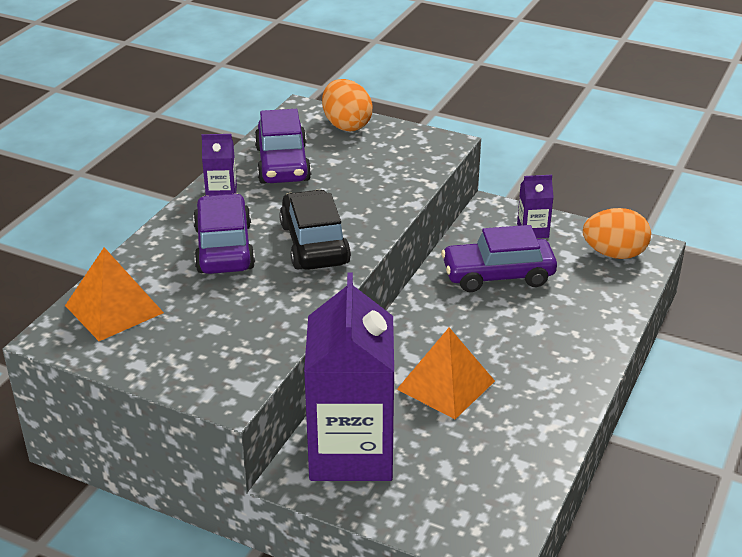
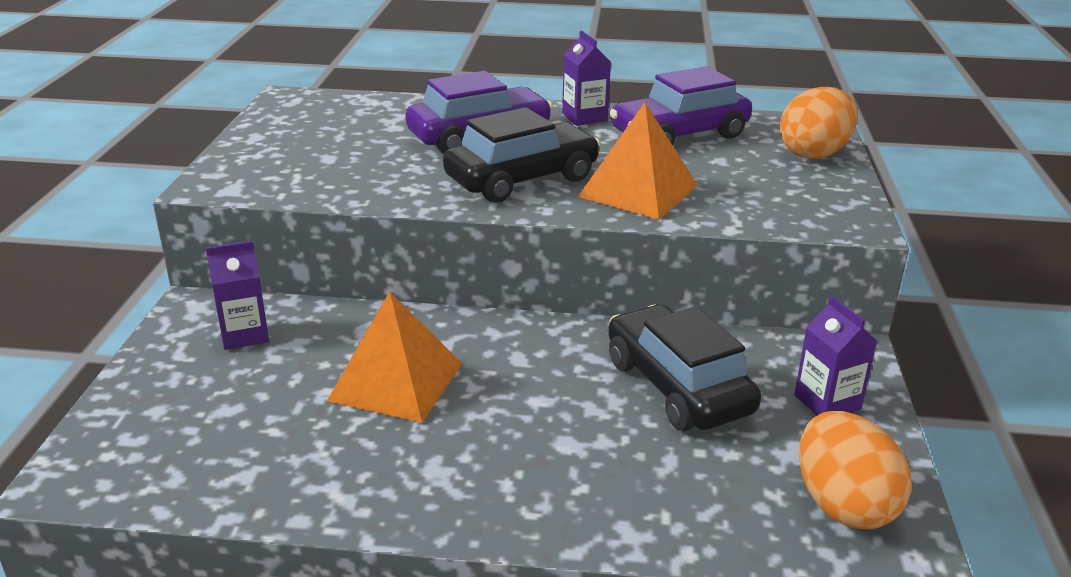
camera: 70 degrees right, 5 degrees down
(114, 309) = (342, 111): orange pyramid -> orange pyramid (638, 191)
(351, 452) = (244, 334): purple carton -> purple carton, size x0.42
(498, 275) = (677, 386): purple car -> black car

